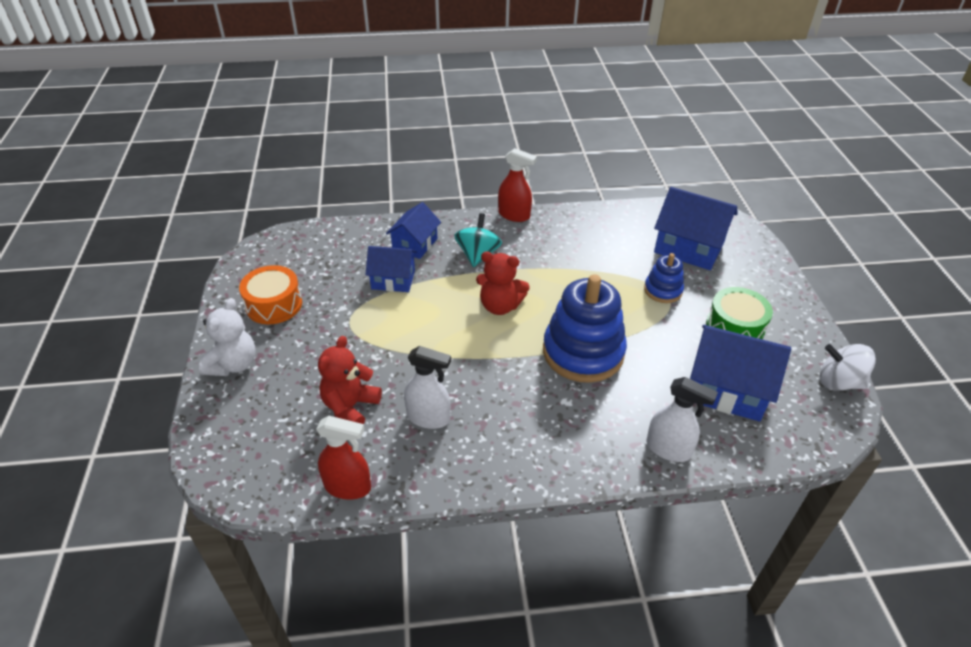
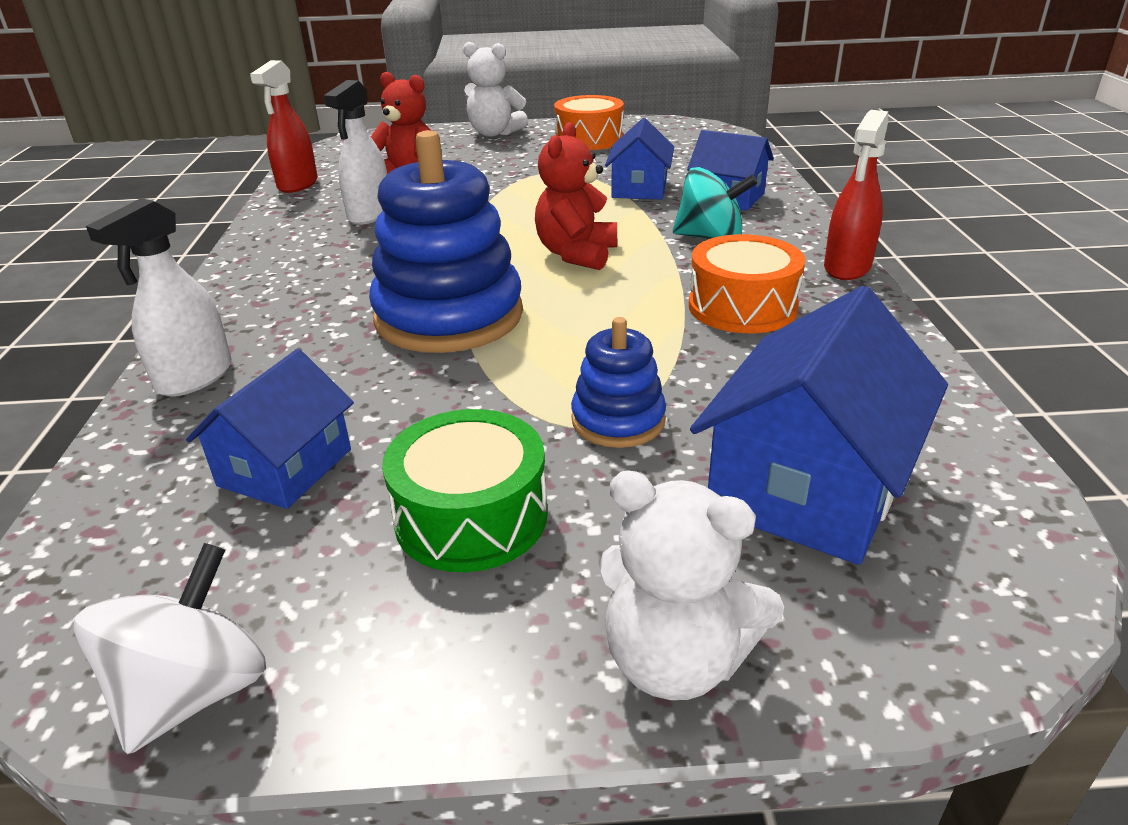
camera: 95 degrees right, 10 degrees down
(559, 250) = (742, 307): none -> orange drum
(727, 389) = (285, 467): blue house -> blue house, size x0.63
(776, 280) = (675, 660): none -> white teddy bear

